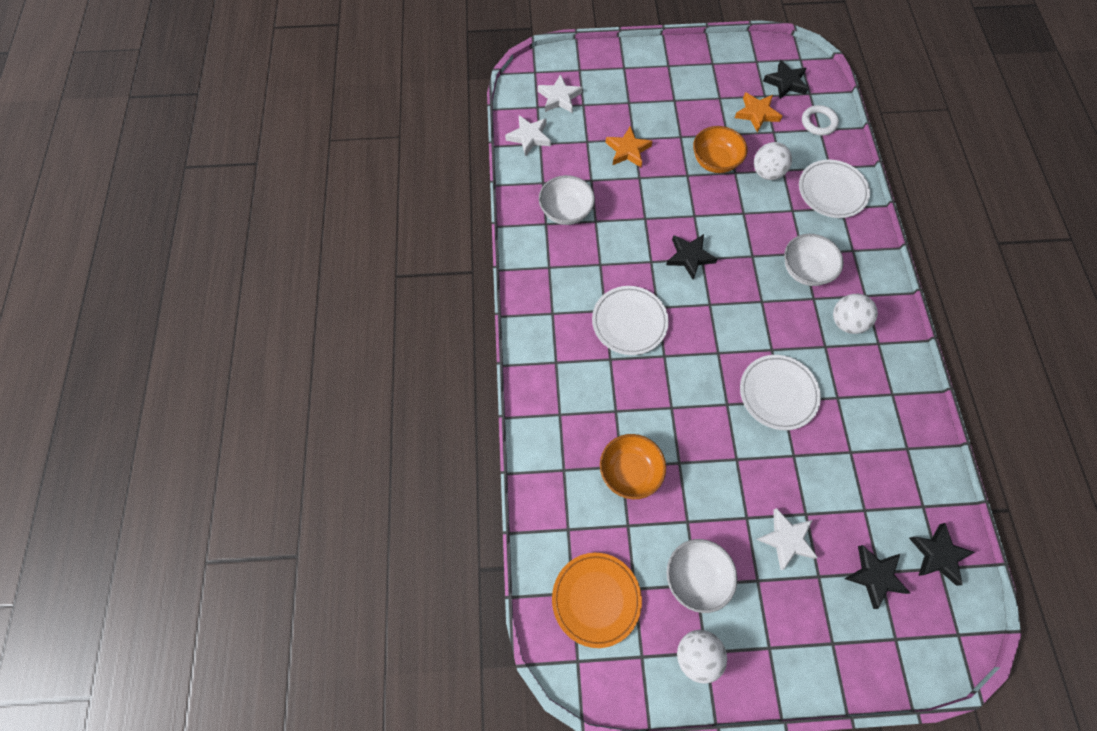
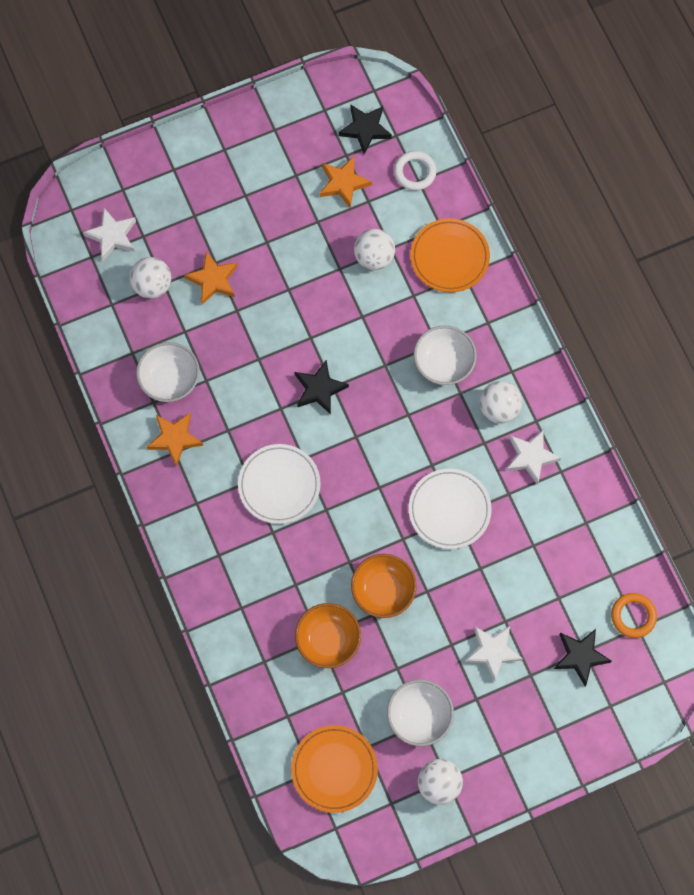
camera: 20 degrees left, 5 degrees up
(529, 137) = (96, 300): white star -> white star (530, 457)
(553, 257) = (175, 439): none -> orange star
(577, 140) = (152, 285): none -> white ball
(715, 161) = (314, 262): orange bowl -> orange bowl (383, 591)
(832, 191) = (449, 257): white plate -> orange plate
(938, 555) = (633, 616): black star -> orange ring

